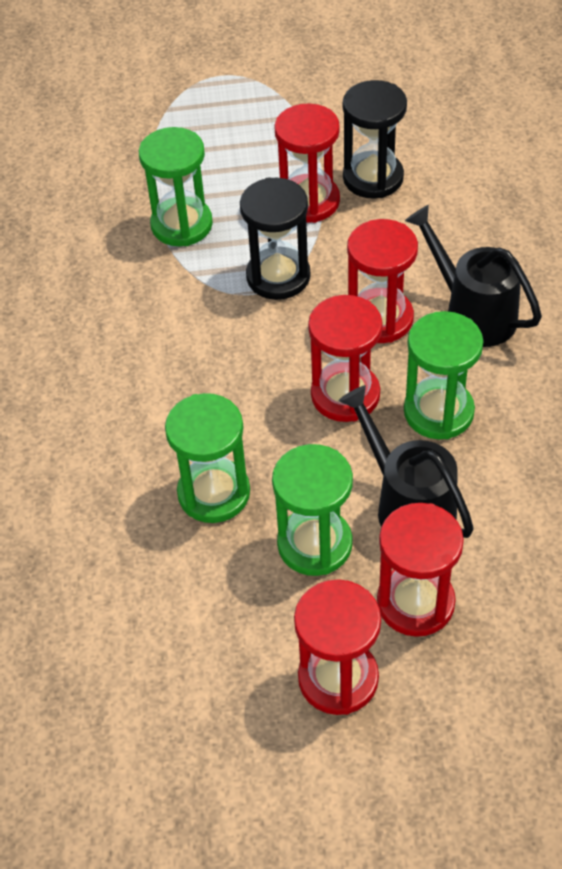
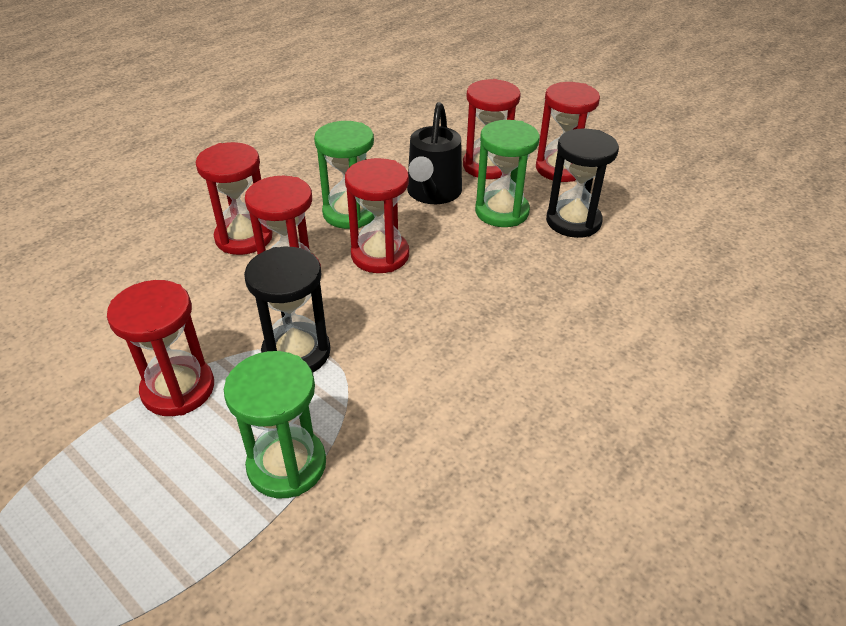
camera: 135 degrees left, 10 degrees down
(214, 493) = (525, 267): green hourglass -> none
(373, 178) = (111, 364): black hourglass -> black hourglass (573, 221)
(471, 313) = (244, 237): black watering can -> red hourglass

